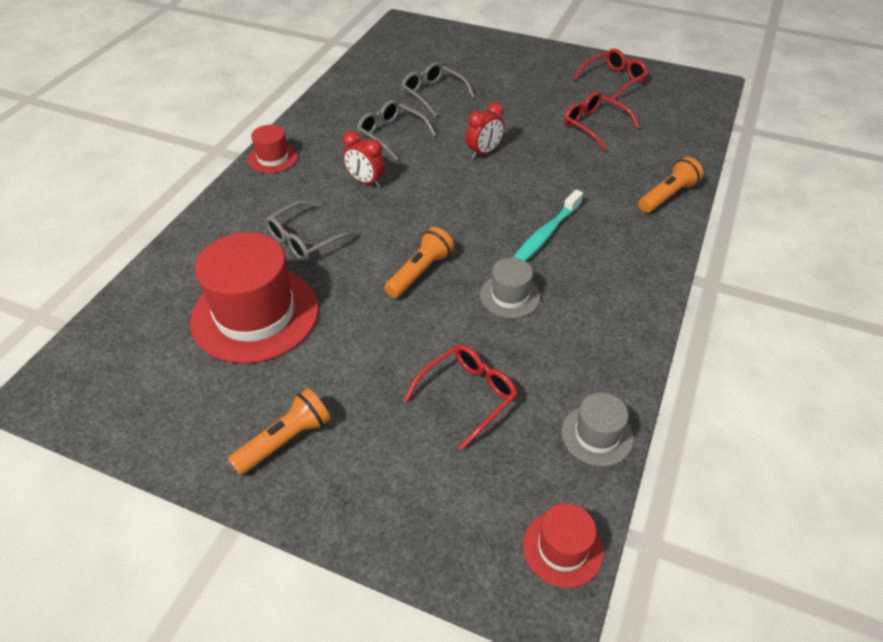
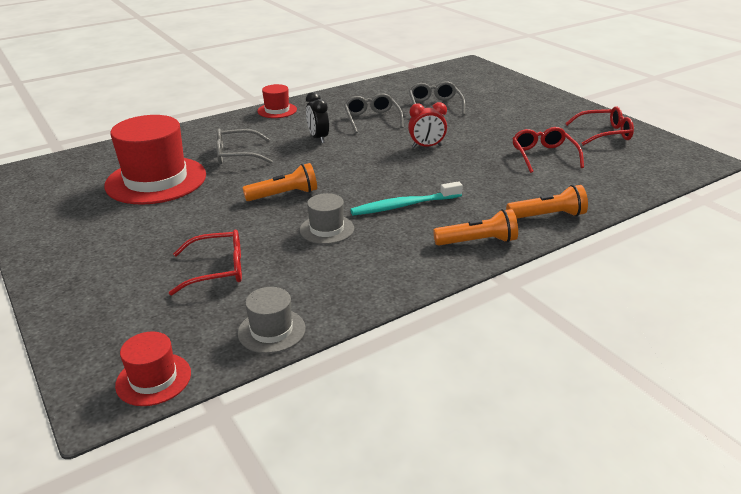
camera: 35 degrees right, 15 degrees down
(285, 440) = (83, 245): orange flashlight -> orange flashlight (478, 242)
(365, 182) = (318, 138): red clock -> black clock

